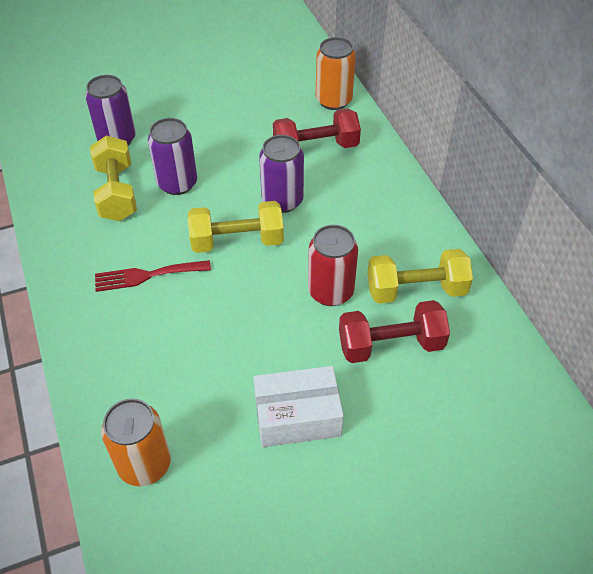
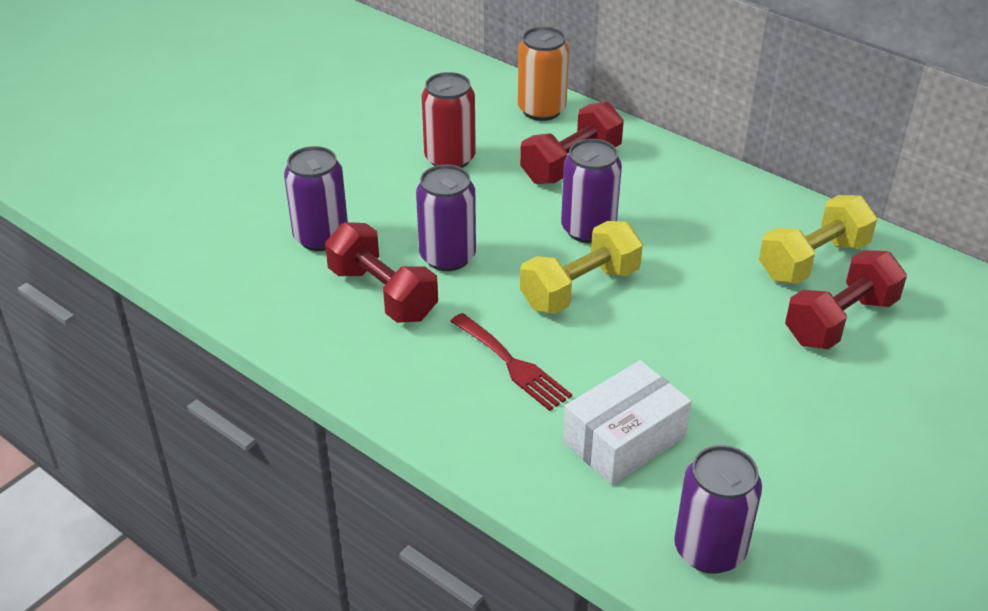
camera: 30 degrees left, 10 degrees down
(117, 193) = (383, 294): yellow dumbbell -> red dumbbell
(144, 464) = (709, 549): orange can -> purple can
(147, 275) = (512, 364): red fork -> red fork turned 90 degrees counterclockwise
(297, 416) = (818, 427): white box -> white box (624, 439)
(330, 291) = (730, 297): red can -> red can (450, 158)

